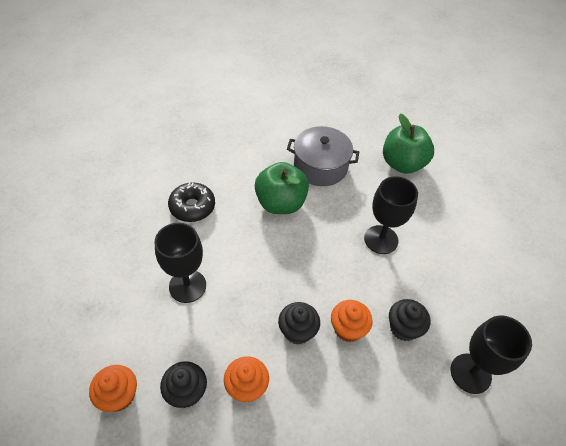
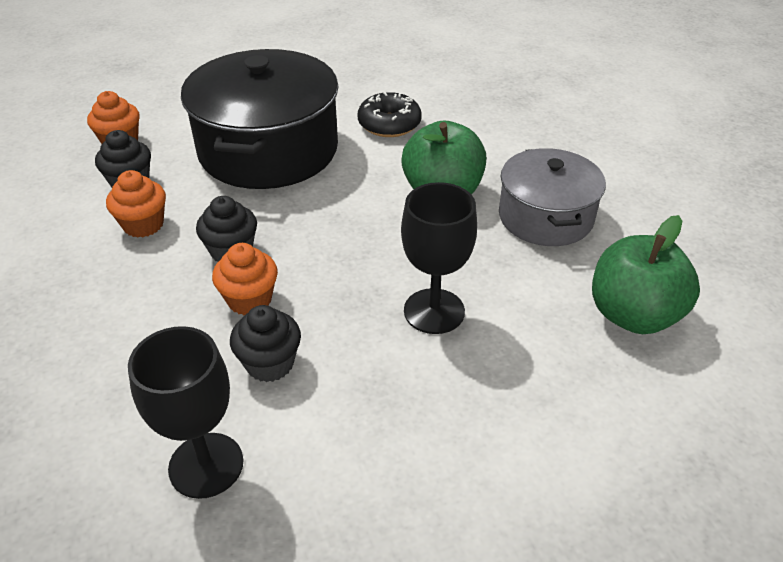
camera: 75 degrees right, 10 degrees down
(187, 286) = (268, 150): black goblet -> black pot

